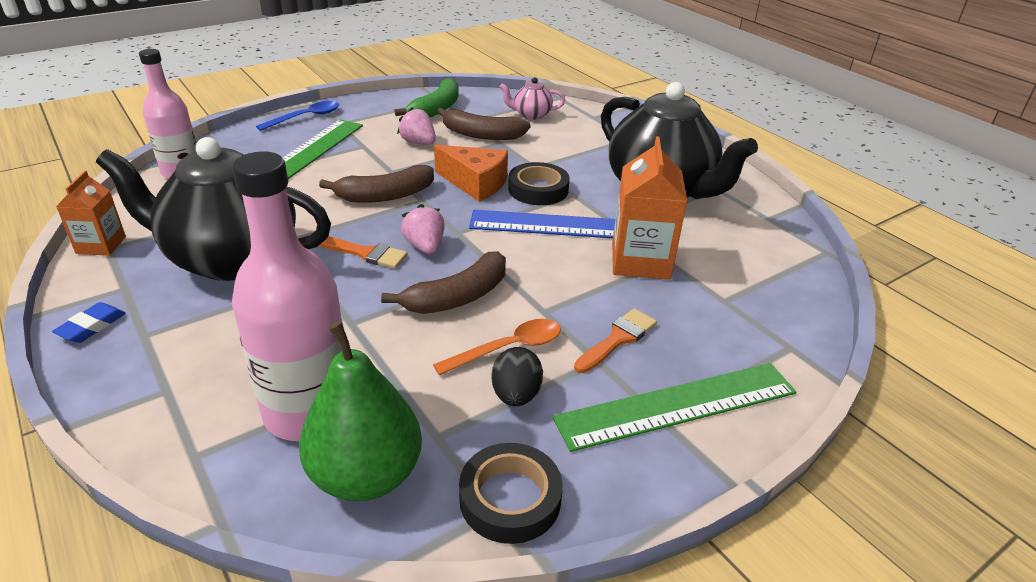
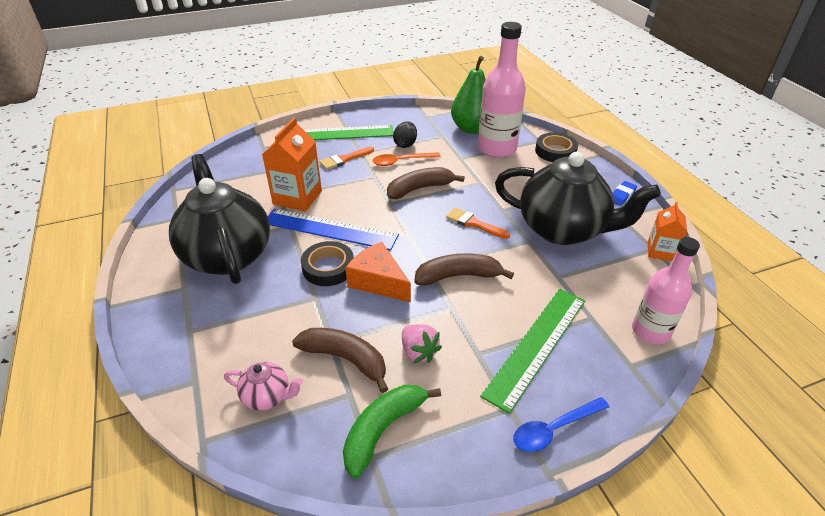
camera: 165 degrees left, 5 degrees up
(425, 247) = (433, 224): pink strawberry -> none
(510, 498) = (420, 118): black tape -> black tape (555, 151)

